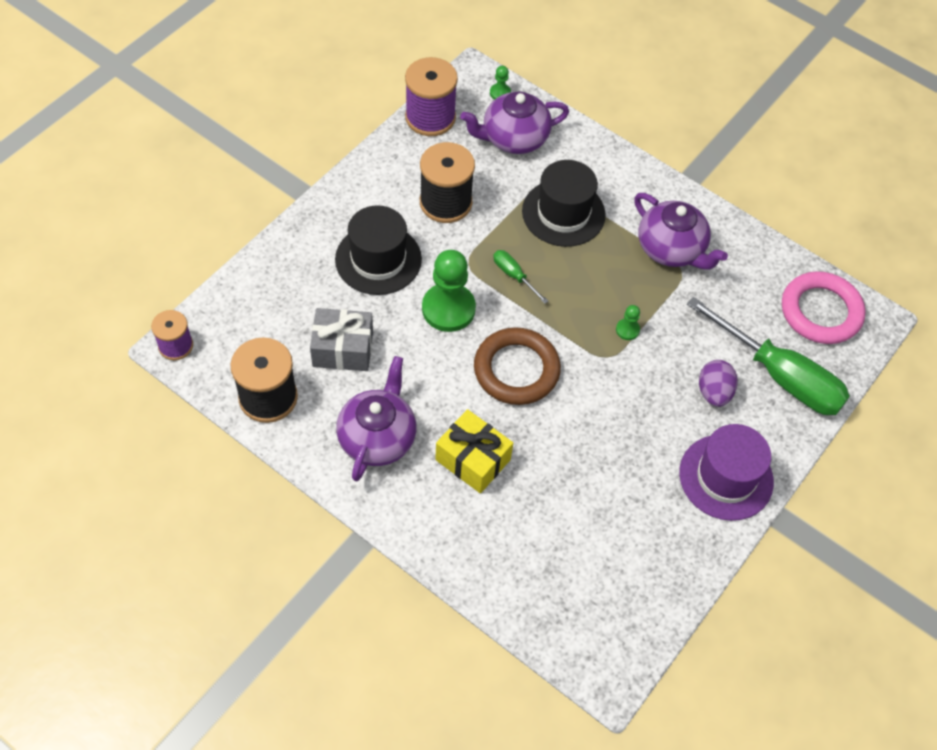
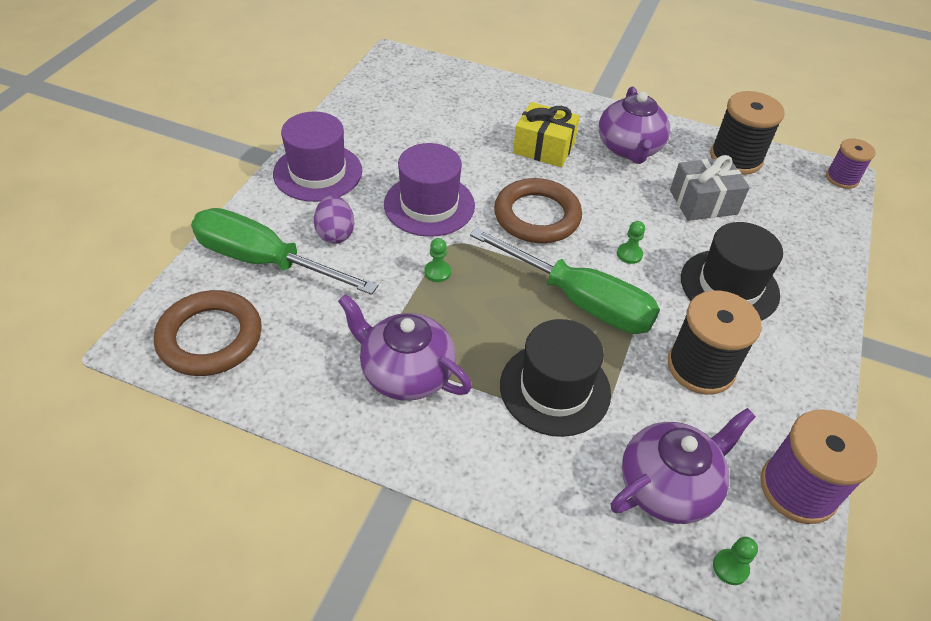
camera: 165 degrees right, 10 degrees down
(448, 309) = (629, 254): green pawn -> green pawn, size x0.44
(514, 275) = (580, 301): green screwdriver -> green screwdriver, size x2.32
(618, 407) = (429, 205): none -> purple hat
(821, 311) = (210, 338): pink ring -> brown ring

